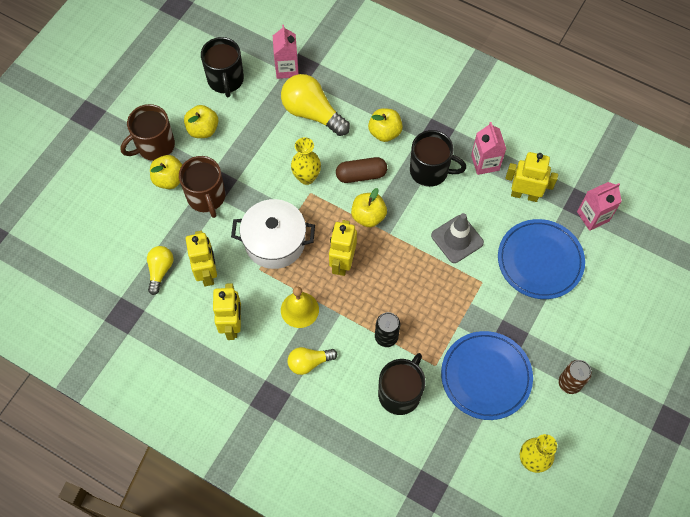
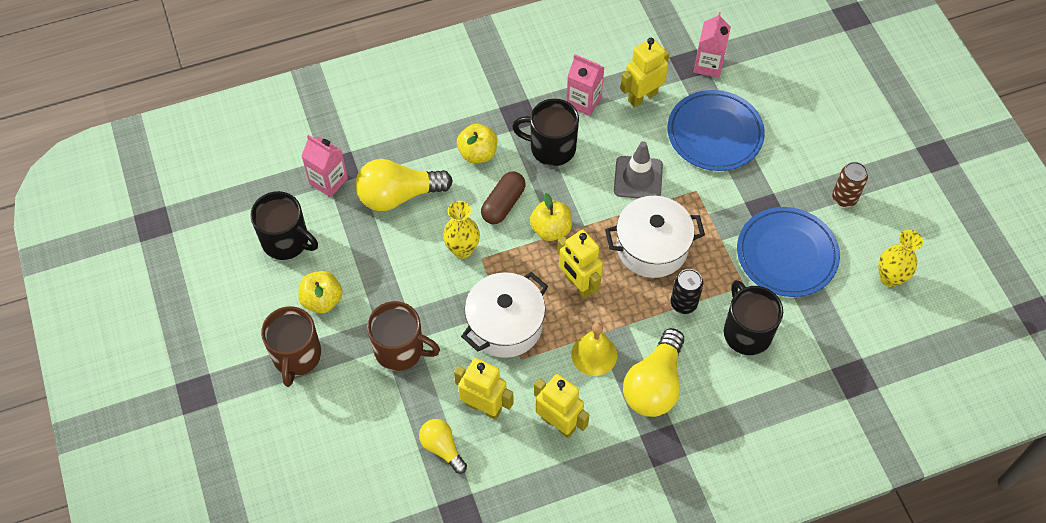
camera: 50 degrees left, 5 degrees down
(169, 179) = (348, 369): yellow apple -> none
(309, 362) = (654, 385): yellow light bulb -> yellow light bulb, size x1.73
(411, 286) = (652, 247): none -> white pot
(430, 171) = (551, 148): black mug -> black mug turned 135 degrees counterclockwise

